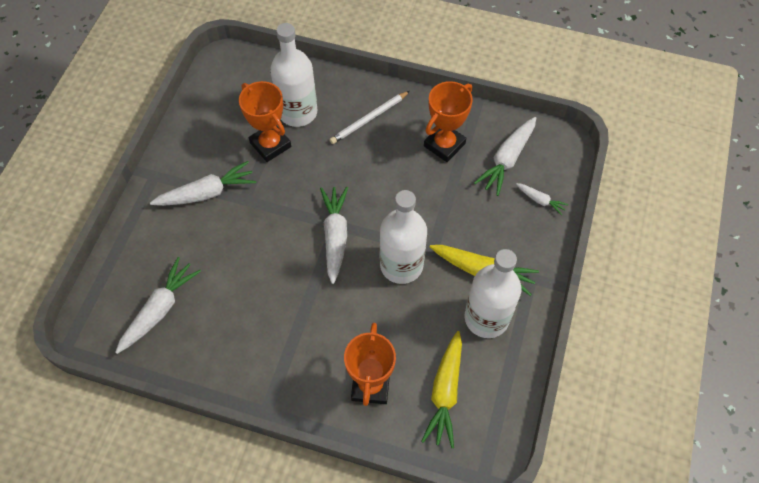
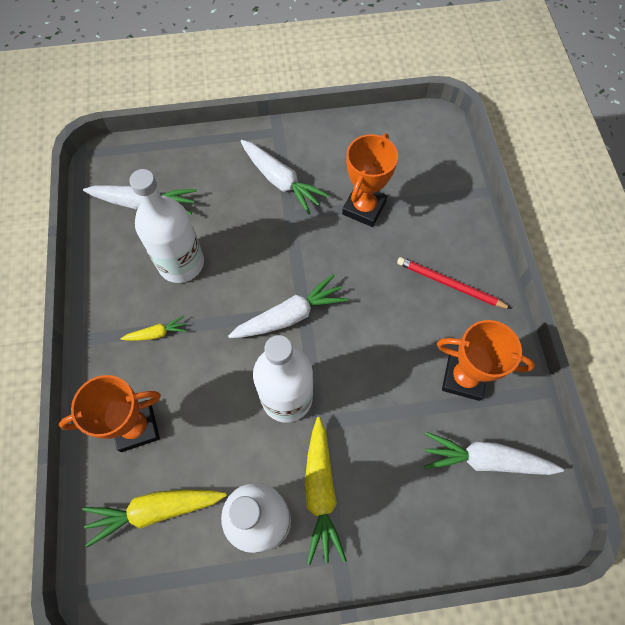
camera: 65 degrees right, 5 degrees up
(296, 342) = (156, 333): none -> yellow carrot
(298, 112) = (416, 214): white bottle -> white bottle (181, 263)
(369, 119) = (450, 284): white pencil -> red pencil
(540, 200) = (450, 524): white carrot -> none

